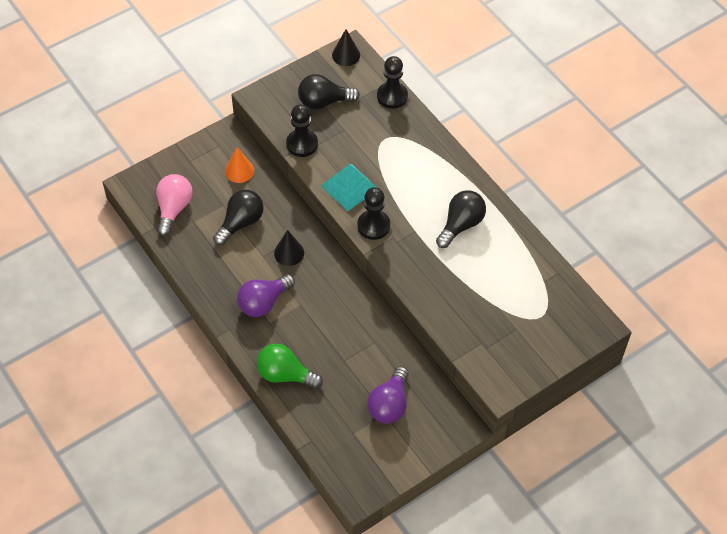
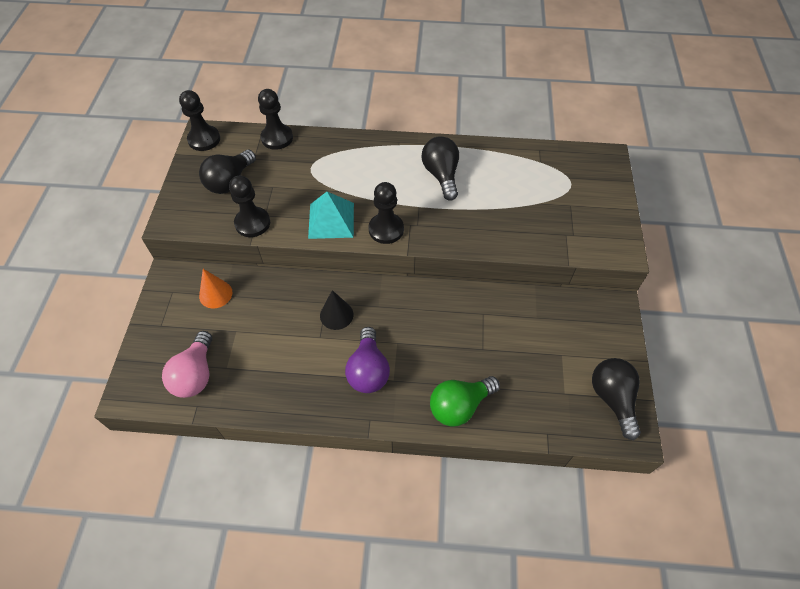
camera: 50 degrees left, 0 degrees up
(174, 209) = (195, 374): pink light bulb -> pink light bulb turned 135 degrees counterclockwise
(241, 223) = (268, 330): black light bulb -> black light bulb (612, 398)
(346, 55) = (204, 139): black cone -> black pawn
(389, 404) = (555, 345): purple light bulb -> none

